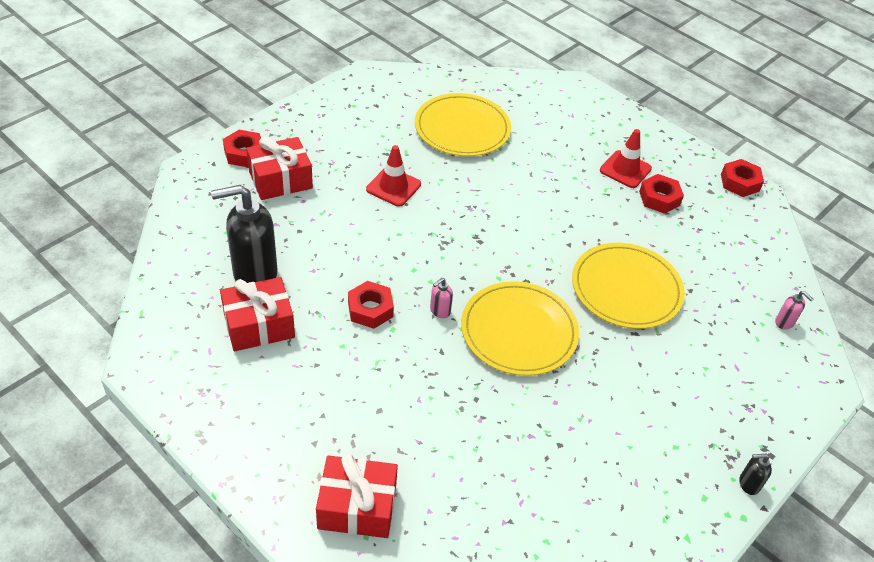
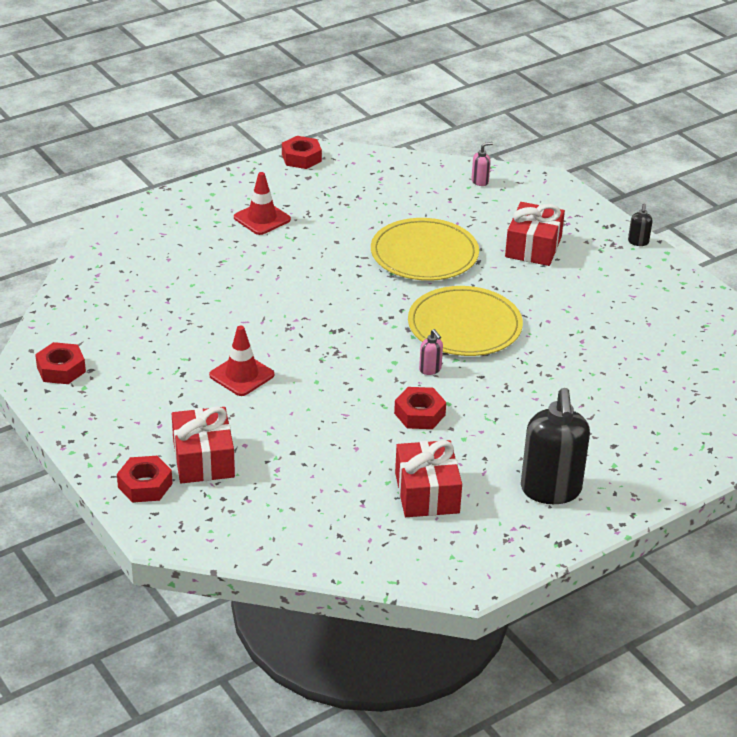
camera: 75 degrees left, 10 degrees down
(254, 274) = (352, 491): black soap dispenser -> black soap dispenser (550, 490)
(357, 506) = (646, 449): red gift -> red gift (533, 247)
(462, 128) = (158, 312): yellow plate -> none
(659, 198) = (310, 208): red nut -> red nut (61, 369)

